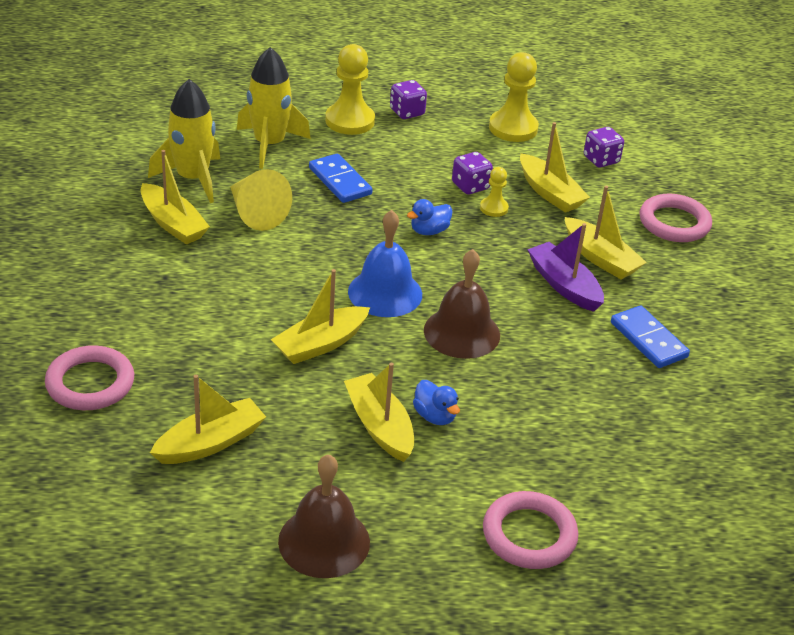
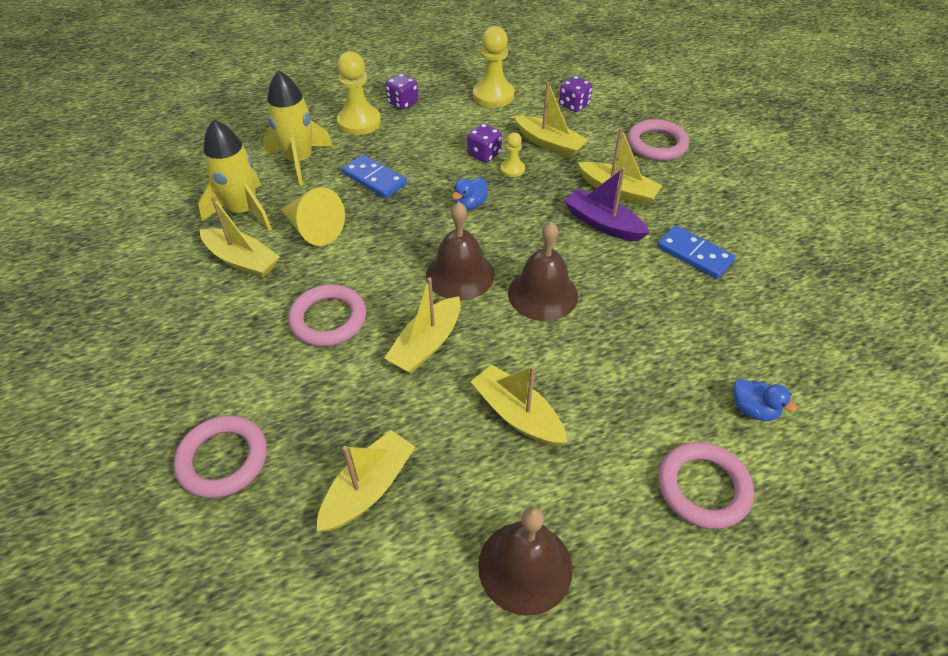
camera: 15 degrees left, 10 degrees up
(234, 297) = (328, 319): none -> pink ring
(385, 293) = (460, 274): blue bell -> brown bell
(435, 416) = (560, 387): blue duck -> blue duck (753, 409)

